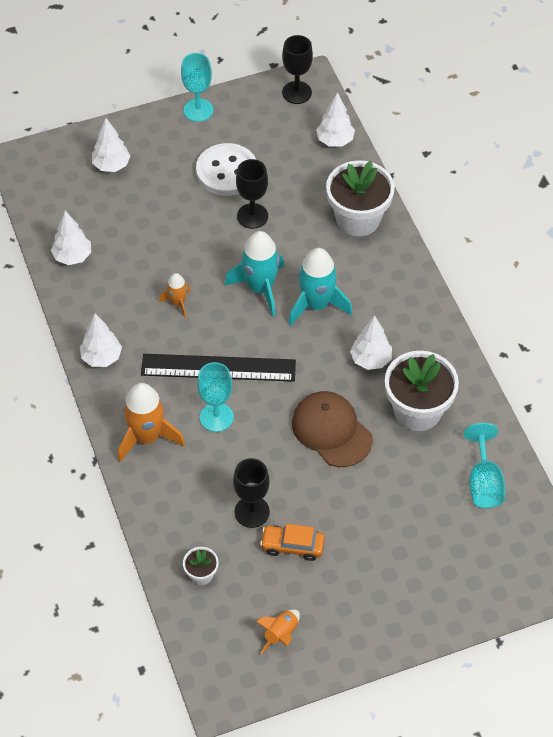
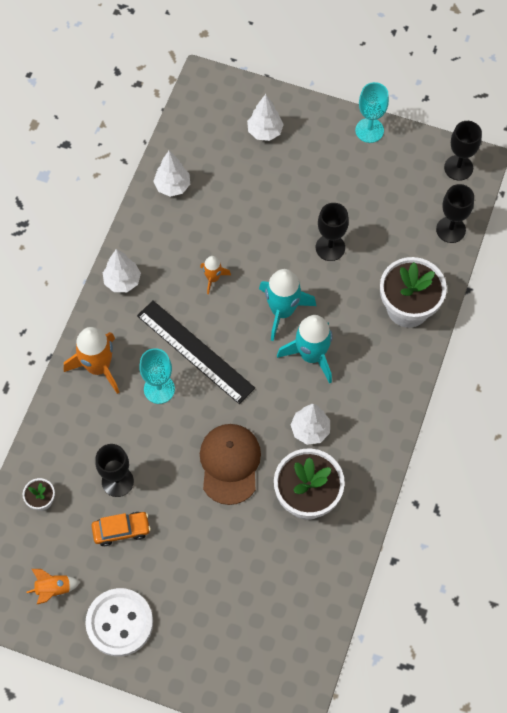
camera: 40 degrees right, 10 degrees up
(227, 171) = (344, 197): white button -> white button (119, 623)
(292, 546) = (121, 530): orange car -> orange car turned 120 degrees clockwise
(335, 140) = (450, 229): white tree -> black goblet
(484, 482) = (302, 593): turquoise goblet -> none

